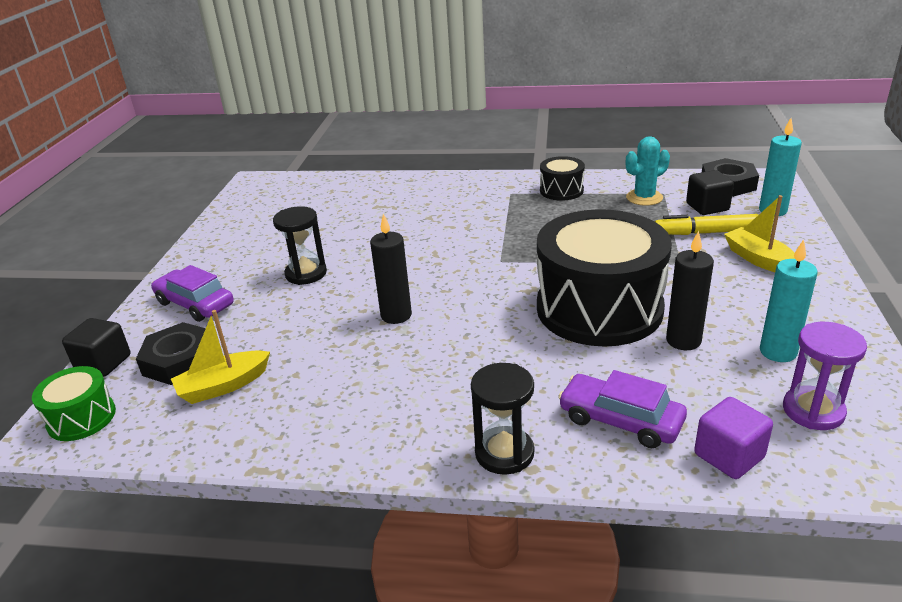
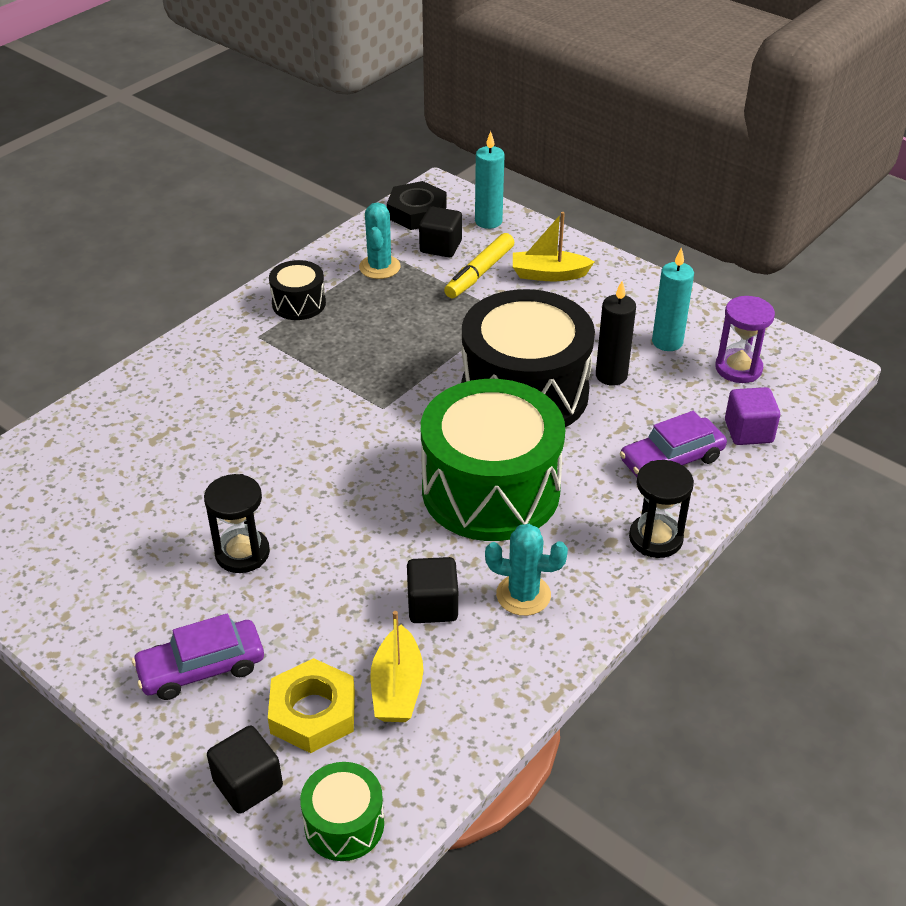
camera: 60 degrees left, 10 degrees up
(179, 360) = (313, 712): black nut -> yellow nut
(318, 366) = (432, 605): none -> black cube
(365, 405) = (523, 595): none -> turquoise cactus
(396, 315) = (401, 518): black candle -> none
(467, 340) = (490, 490): none -> green drum

